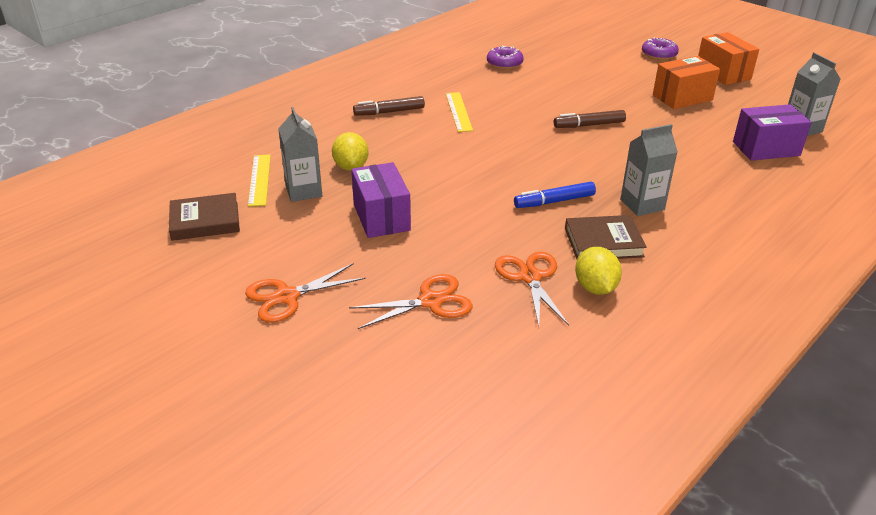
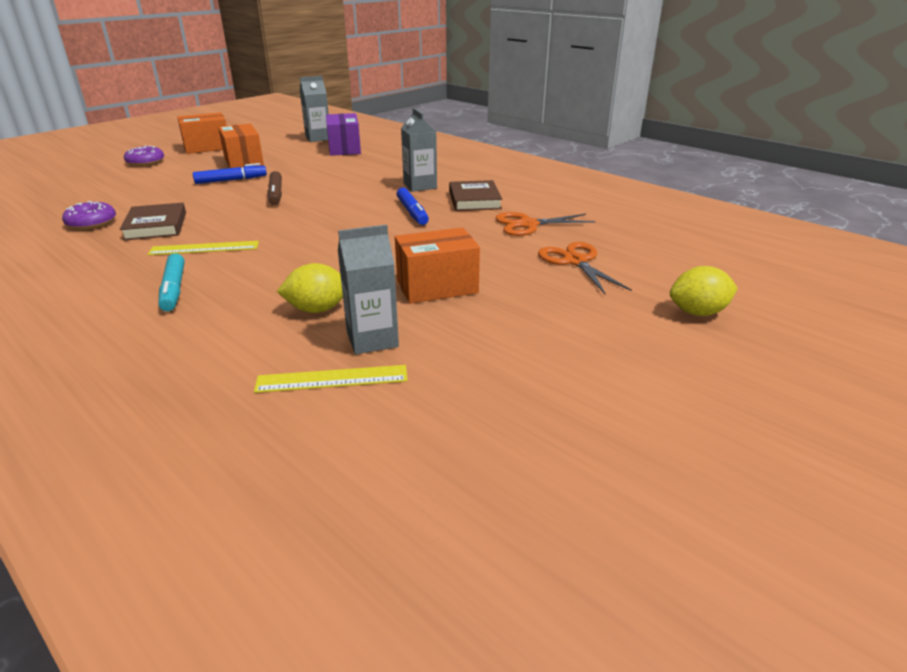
camera: 90 degrees left, 5 degrees down
(205, 221) = (446, 417): brown book -> brown book (156, 226)
(287, 297) = (597, 333): orange scissors -> none
(381, 217) = (437, 287): purple box -> orange box
(389, 112) = (174, 289): brown marker -> turquoise marker
(595, 288) = (535, 205): yellow lemon -> yellow lemon (698, 312)
(622, 99) = (231, 180): none -> blue marker

